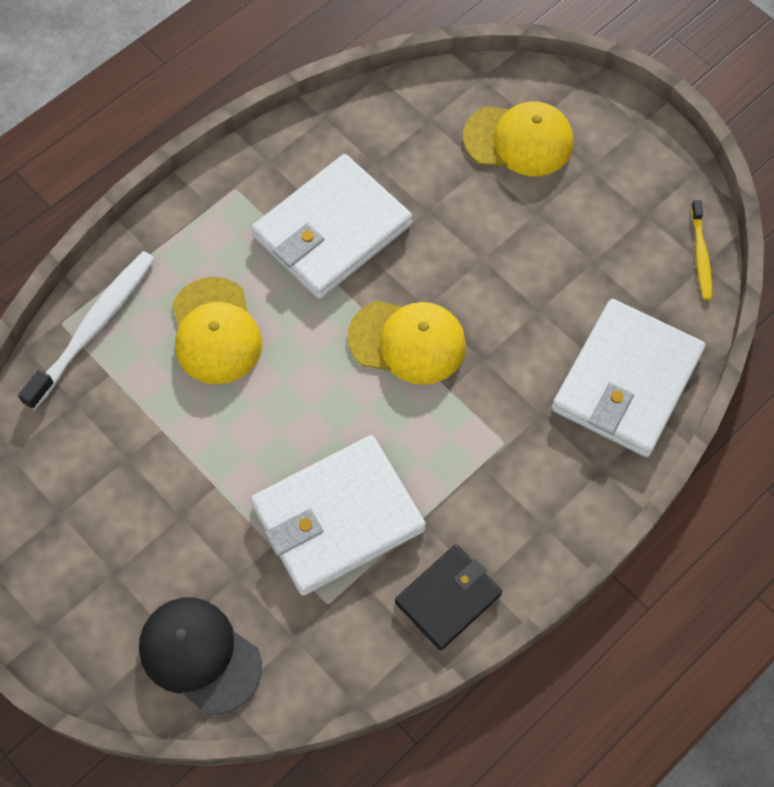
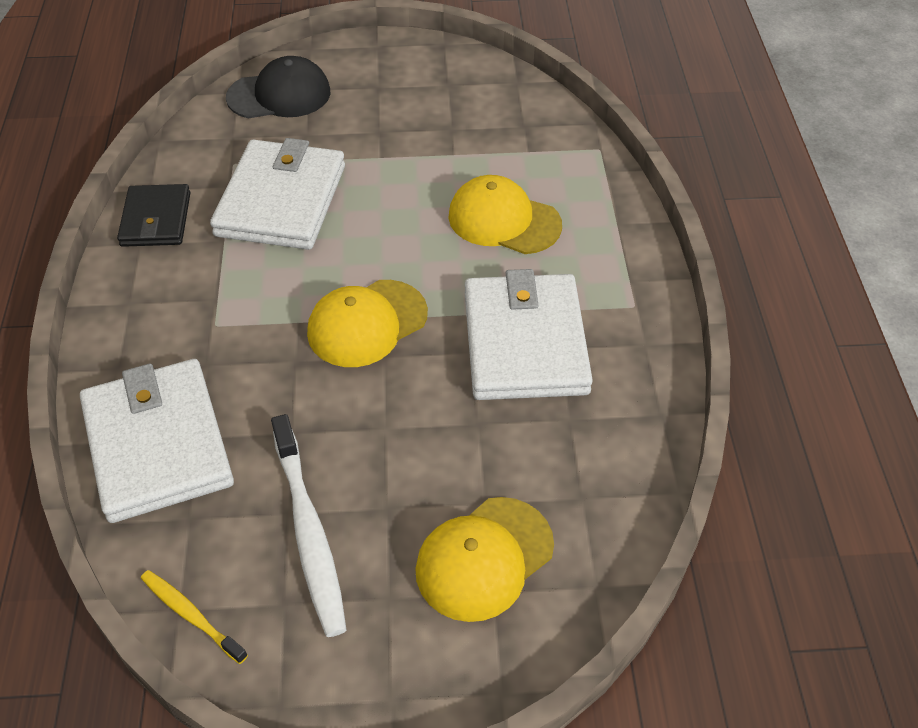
camera: 130 degrees right, 15 degrees down
(93, 328) = (577, 161): white toothbrush -> white toothbrush (309, 531)

